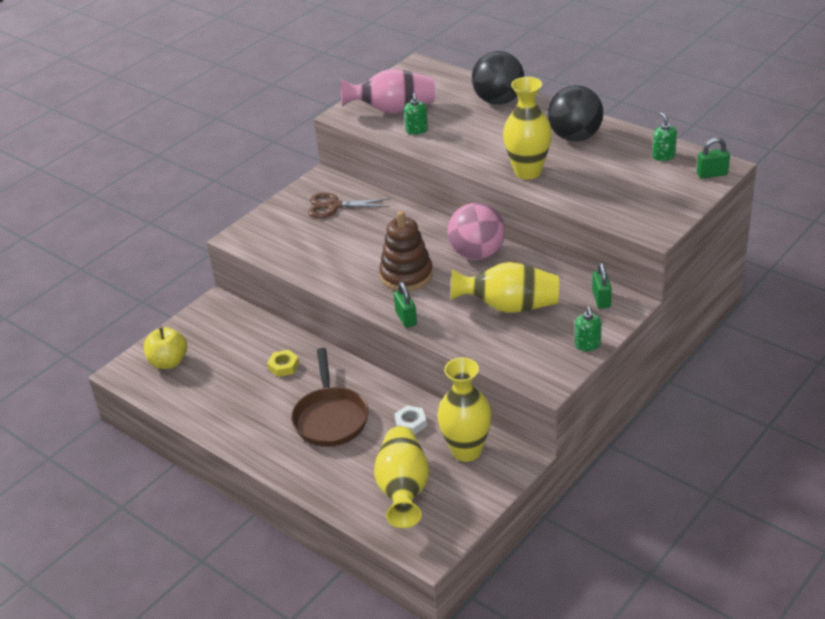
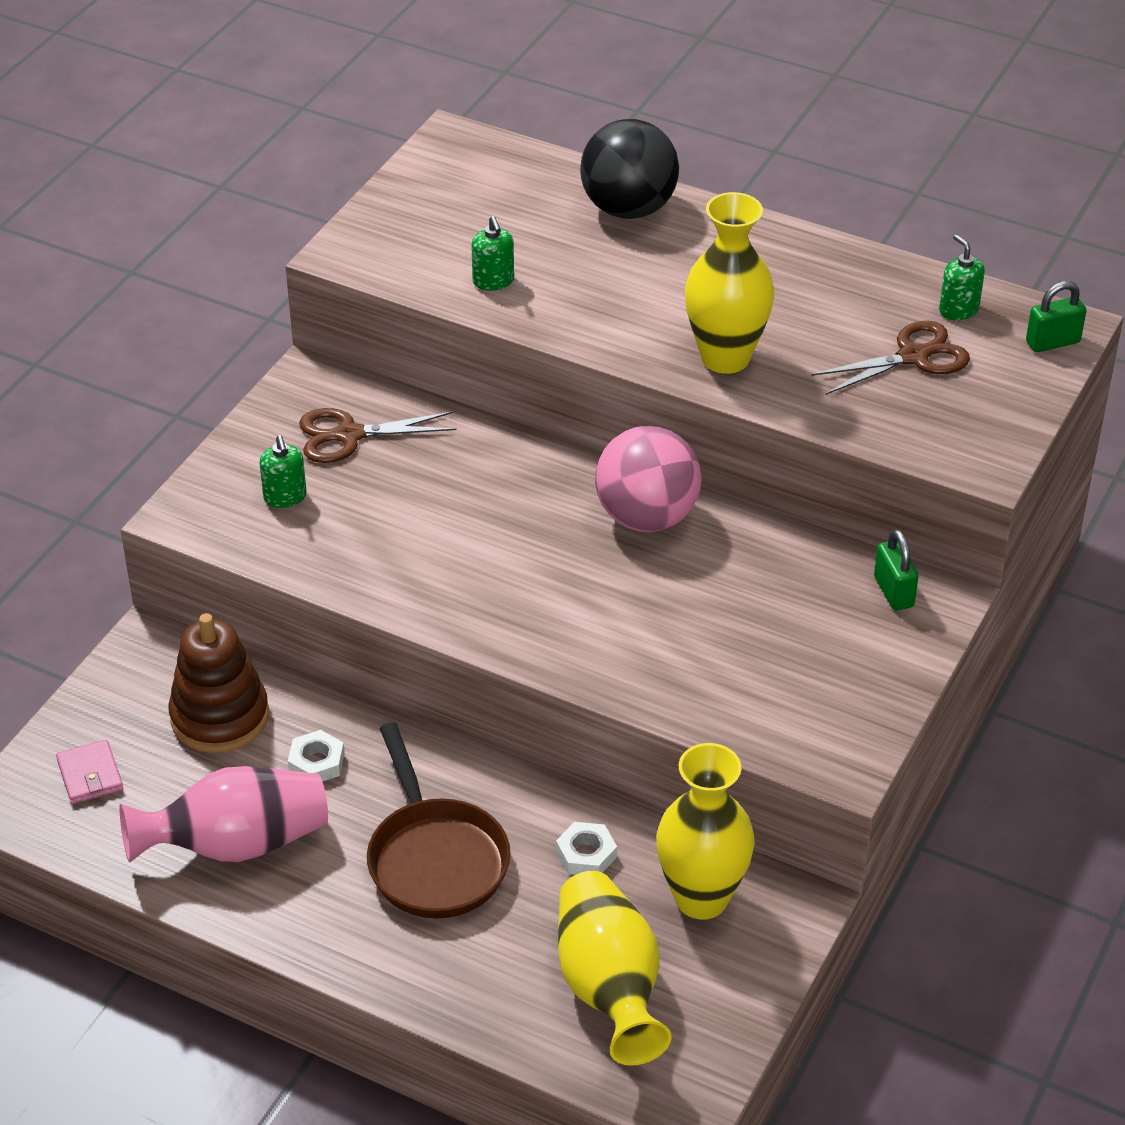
camera: 15 degrees left, 5 degrees up
(168, 362) = (90, 775): yellow apple -> pink wallet
(283, 366) = (316, 762): yellow nut -> white nut
(393, 110) = (435, 239): pink vase -> pink vase (236, 844)
(406, 275) = (528, 571): brown stacking toy -> brown stacking toy (220, 717)
(406, 318) = (553, 660): green padlock -> none
(509, 306) = (734, 620): yellow vase -> none
(575, 137) = (790, 279): black ball -> none
(587, 345) = (893, 684): green soap dispenser -> green soap dispenser (285, 497)
(631, 177) = (913, 357): none -> brown scissors

